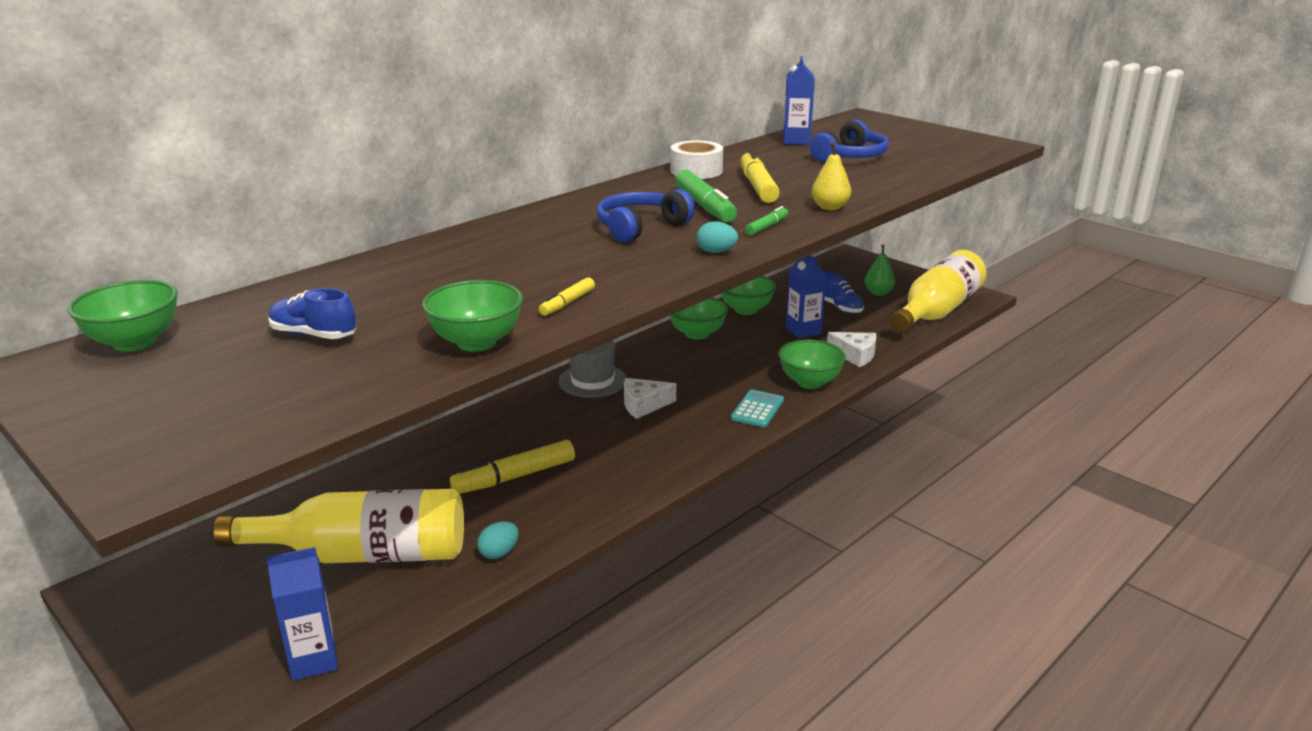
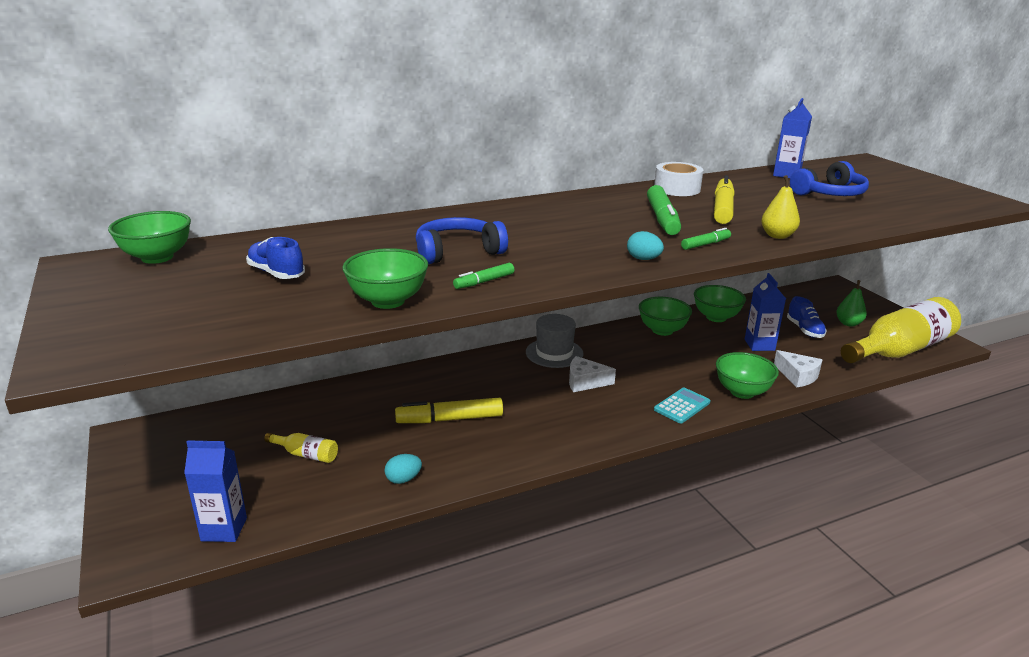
camera: 20 degrees right, 0 degrees up
(364, 554) = (306, 454): yellow bottle -> yellow bottle, size x0.40
(567, 303) = (484, 282): yellow marker -> green marker
(640, 227) = (593, 228): blue headphones -> blue headphones (457, 252)

